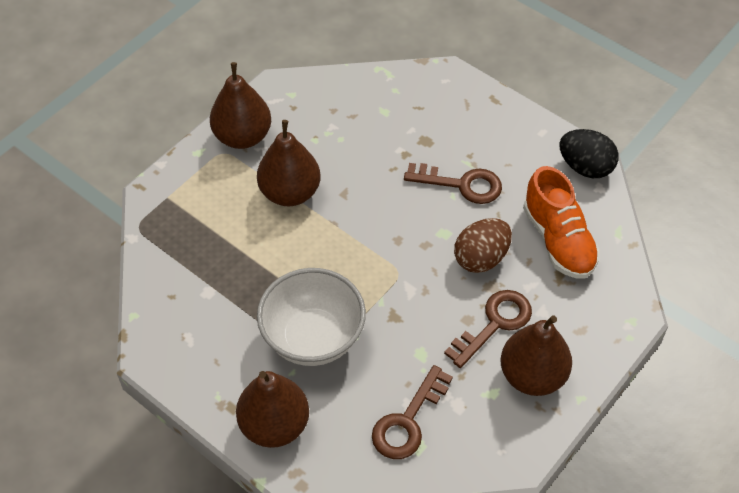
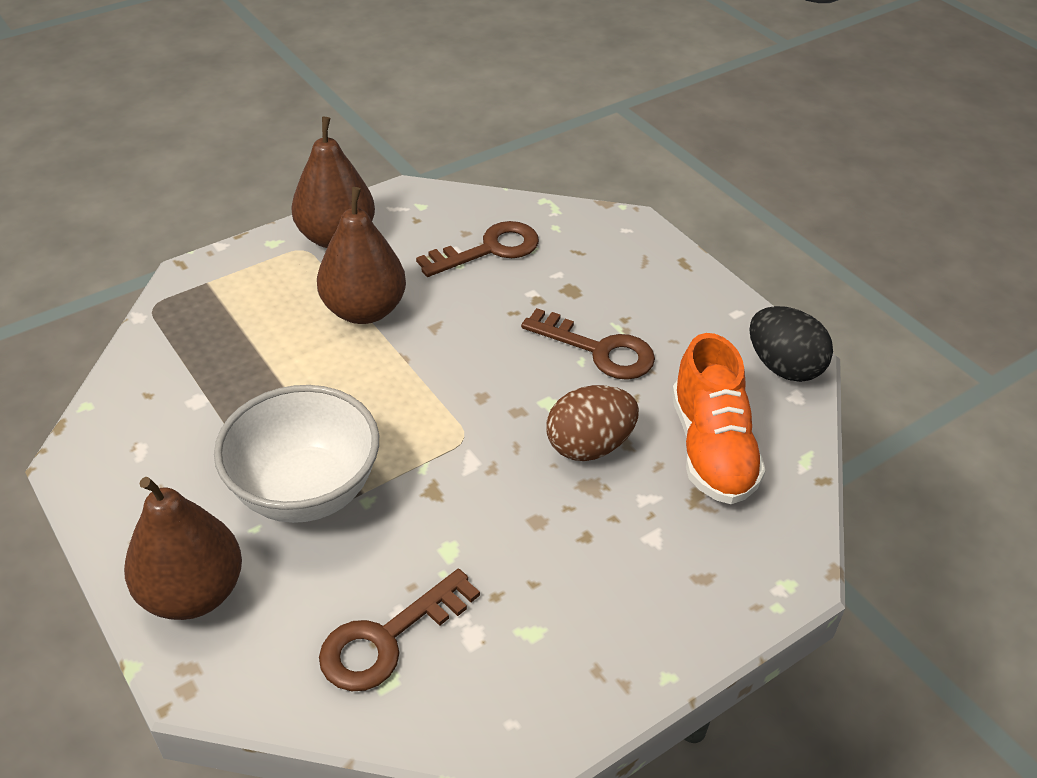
camera: 15 degrees right, 10 degrees down
(494, 323) = (574, 536): brown key -> brown key (489, 249)
(532, 376) = (604, 623): brown pear -> none

